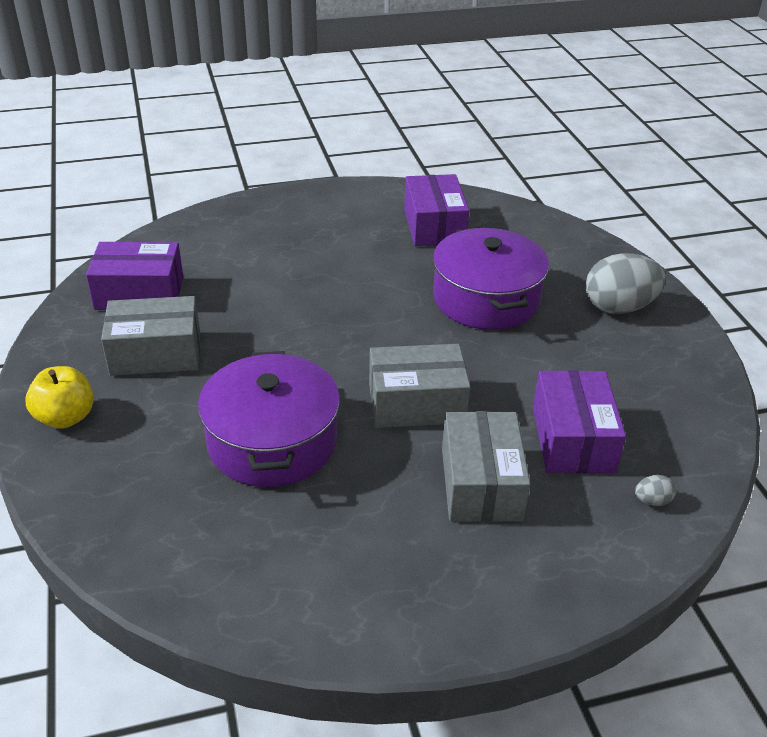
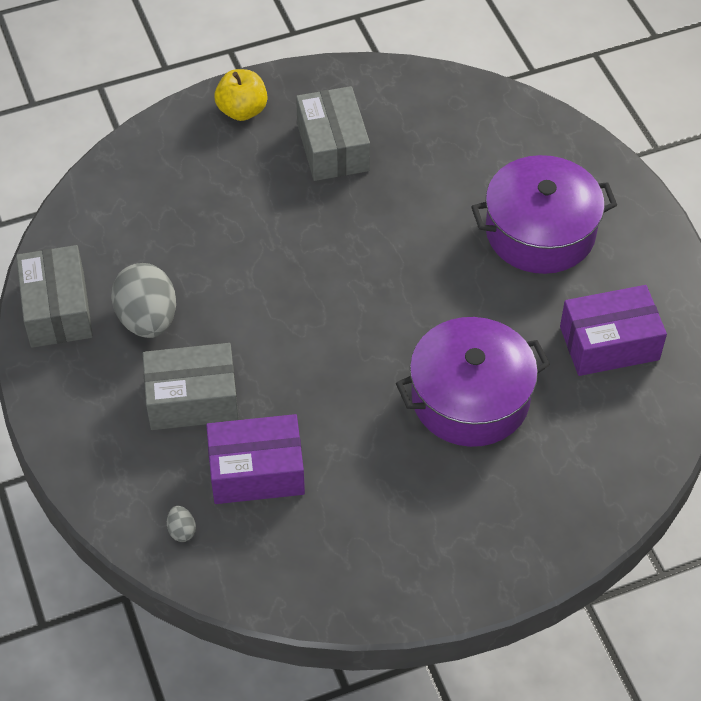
camera: 85 degrees right, 15 degrees up
(139, 293) = (420, 115): purple box -> none
(272, 441) = (229, 247): purple pot -> purple pot (540, 231)
(416, 403) = (291, 346): grey box -> grey box (57, 309)
(619, 307) = (480, 527): grey egg -> grey egg (147, 319)

